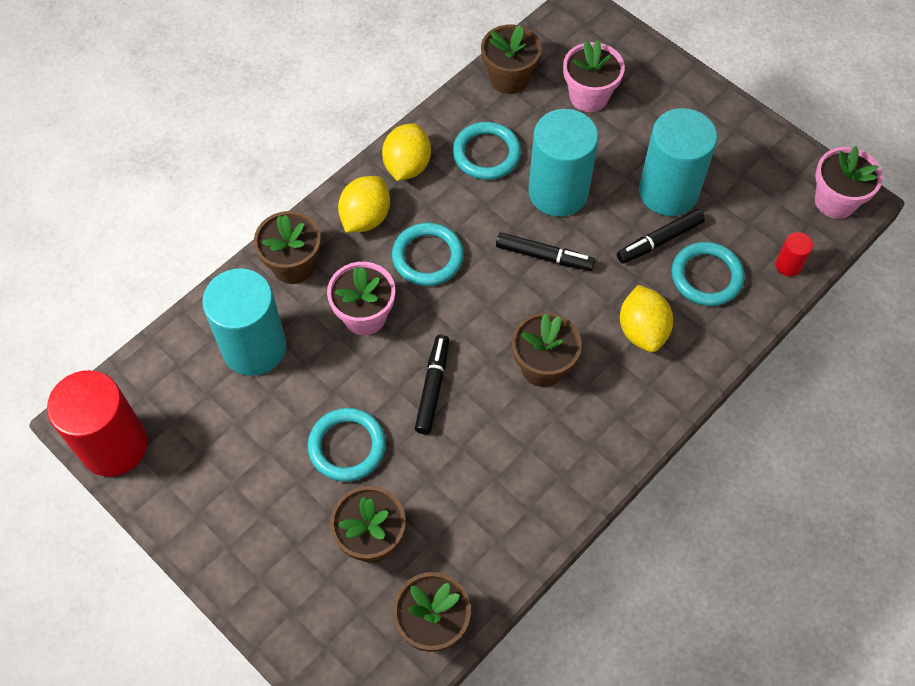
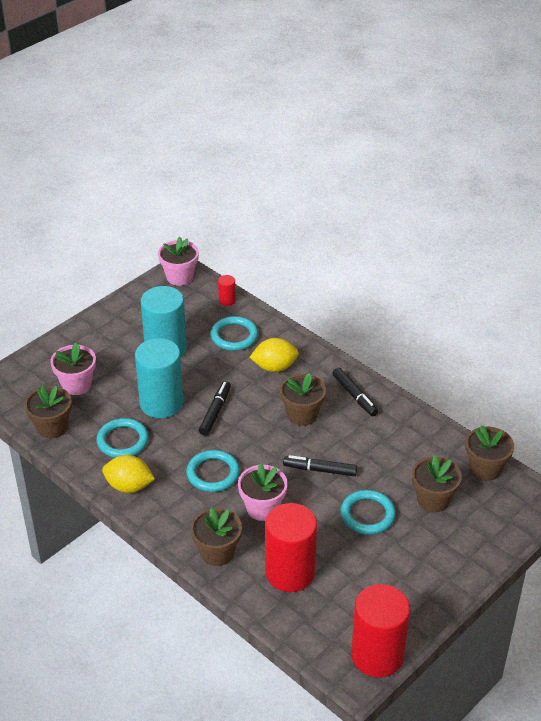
camera: 90 degrees left, 20 degrees down
(254, 347) = (290, 572): turquoise cylinder -> red cylinder
(365, 218) = (175, 510): yellow lemon -> none
(659, 241) = (205, 356): black marker -> black marker (354, 396)

